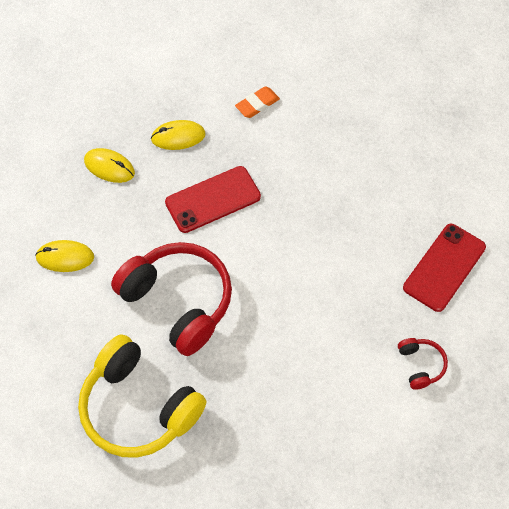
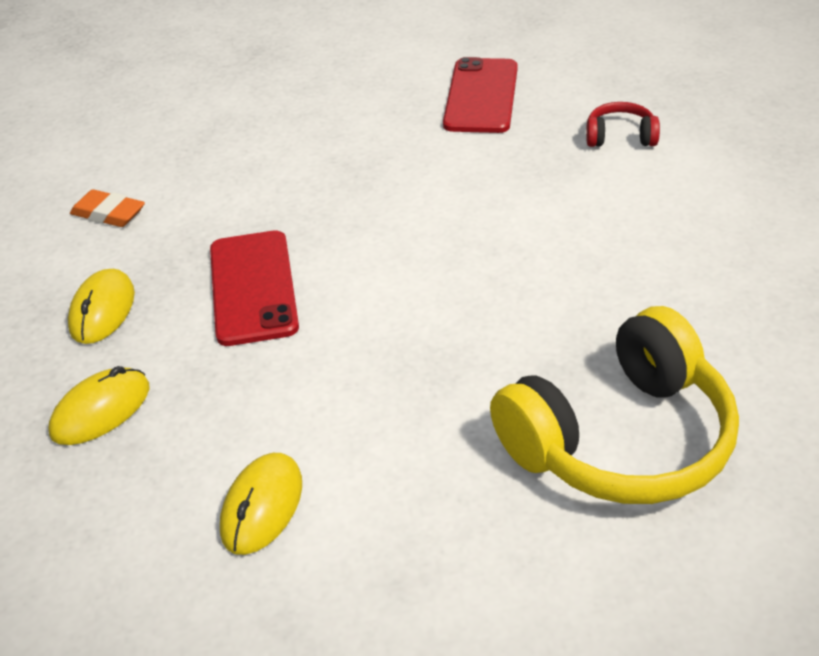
camera: 70 degrees left, 20 degrees down
(178, 302) = (429, 357): red headphones -> none
(257, 104) = (108, 214): orange eraser -> orange eraser turned 45 degrees counterclockwise
(444, 267) = (481, 96): red phone -> red phone turned 45 degrees clockwise

